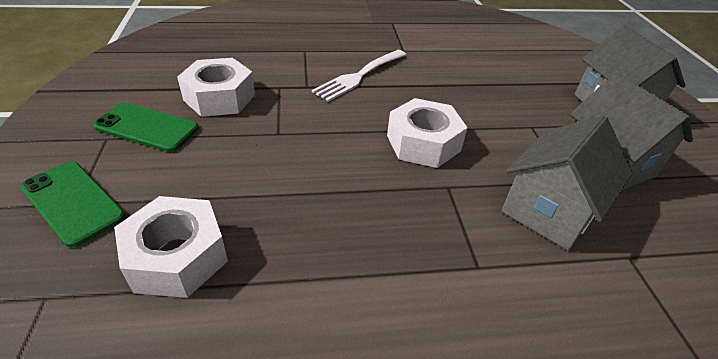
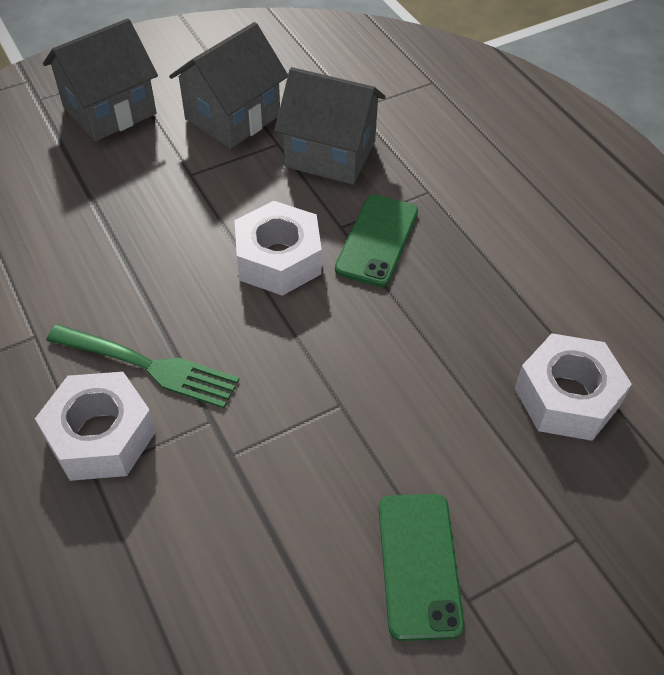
camera: 110 degrees left, 10 degrees up
(73, 202) = (579, 541): green phone -> green phone (377, 240)
(219, 97) = (300, 518): white nut -> white nut (101, 436)
(360, 75) = (147, 366): white fork -> green fork

